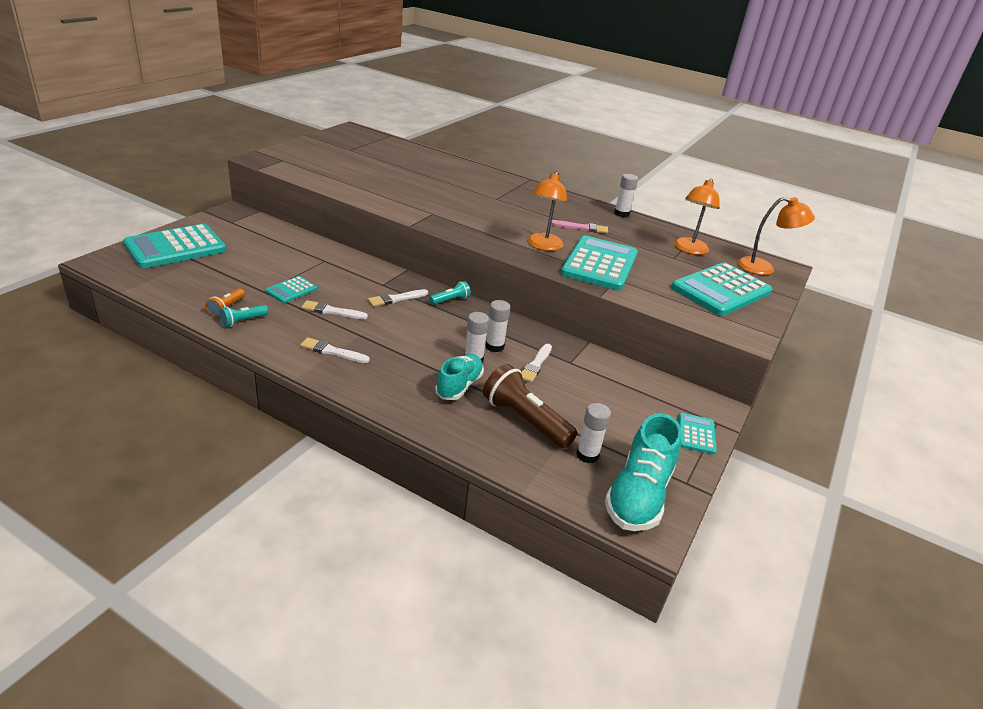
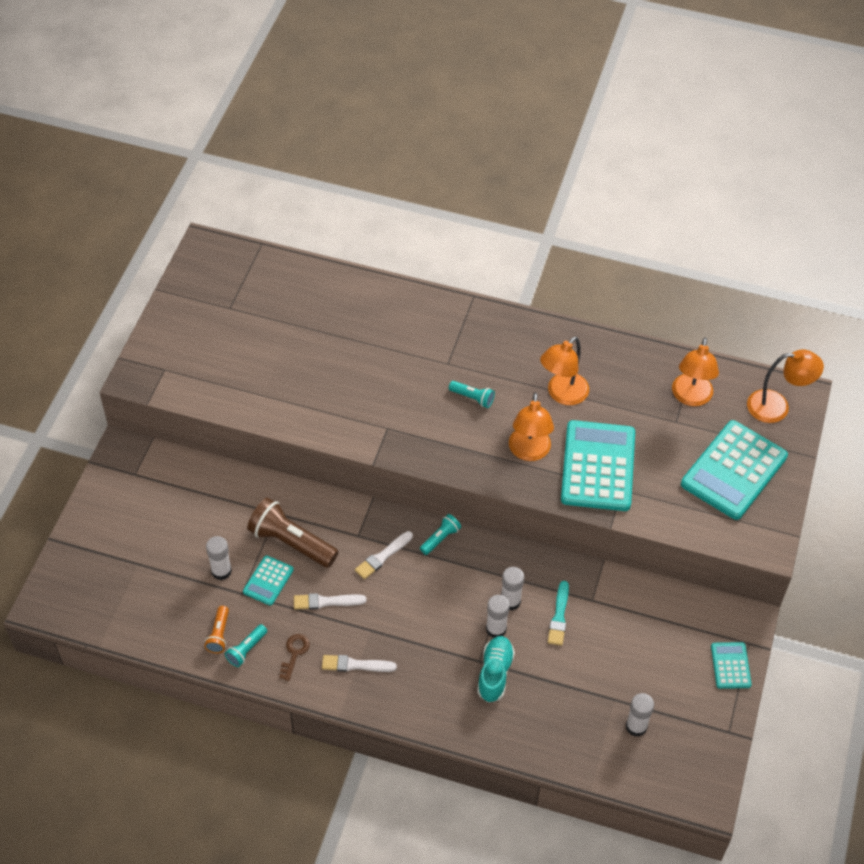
camera: 10 degrees left, 20 degrees up
(175, 247) = (104, 548): turquoise calculator -> none
(283, 333) = (294, 653): none -> brown key
(508, 215) = (472, 398): none -> turquoise flashlight
(525, 420) = (569, 699): brown flashlight -> brown flashlight (291, 542)
(536, 365) = (559, 616): white brush -> turquoise brush
(581, 228) = (562, 394): pink brush -> orange lamp
(621, 214) = (601, 342): white glue stick -> white glue stick (221, 571)
(638, 495) = (689, 761): turquoise shoe -> none

